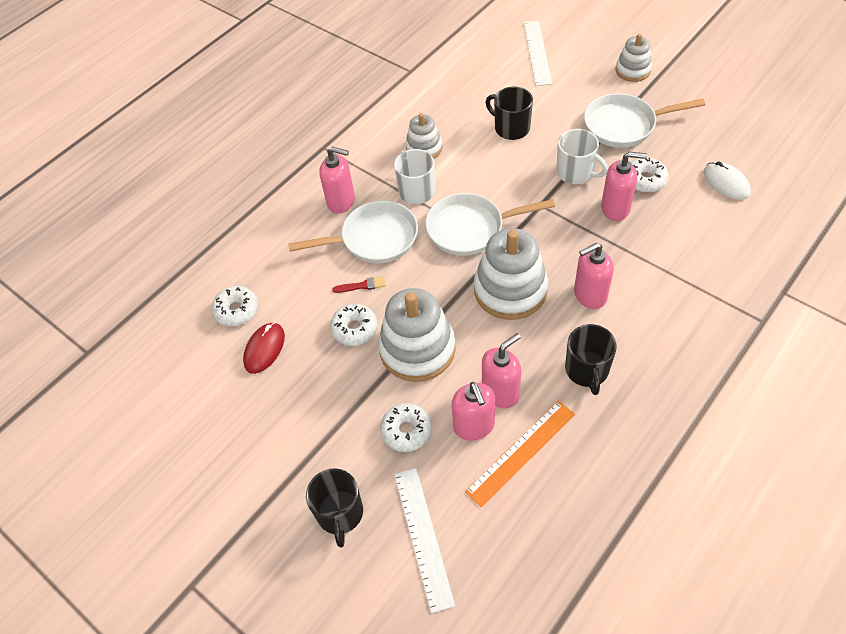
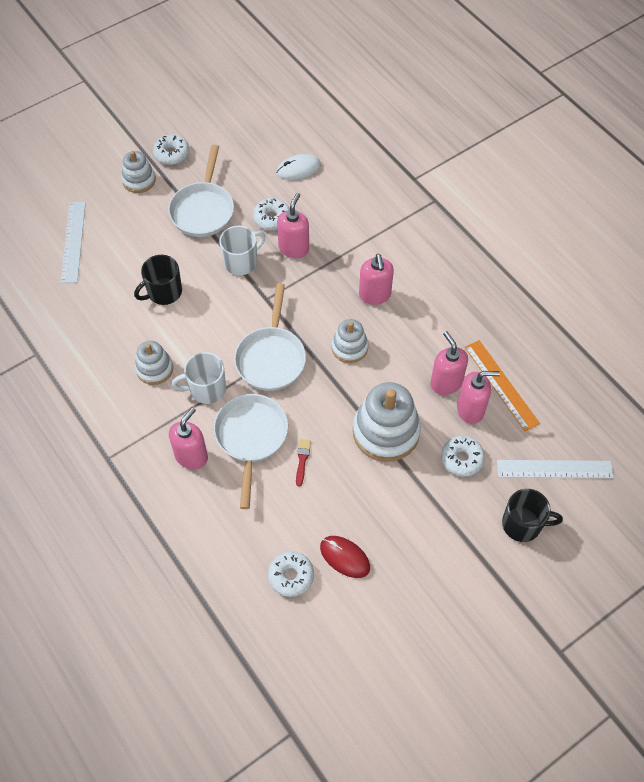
camera: 80 degrees left, 5 degrees up
(354, 329) = (348, 476): white donut -> white donut (172, 154)
(510, 290) = (349, 347): white stacking toy -> white stacking toy, size x0.57
(537, 52) = (73, 241): white ruler -> white ruler turned 75 degrees clockwise
(587, 370) = (443, 320): black mug -> none

